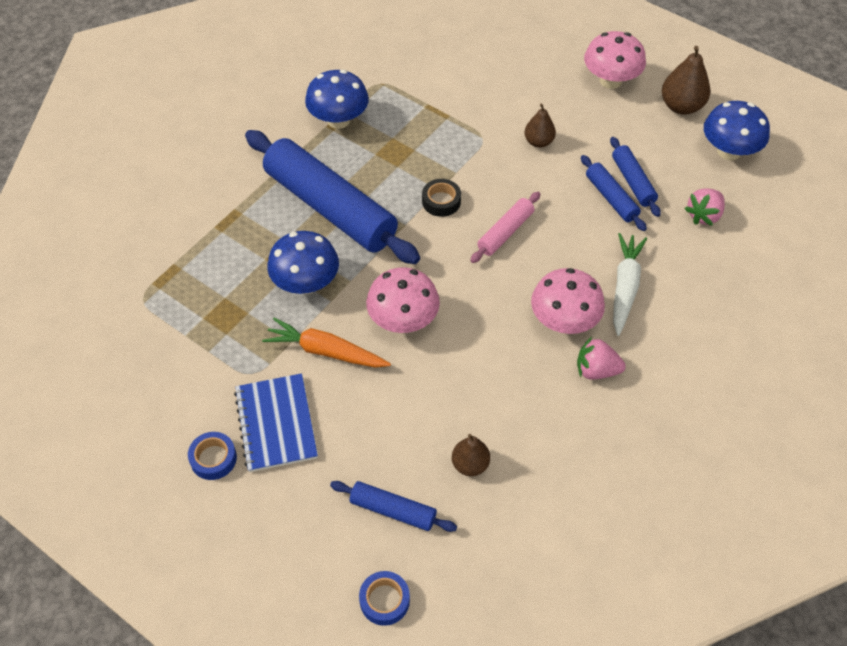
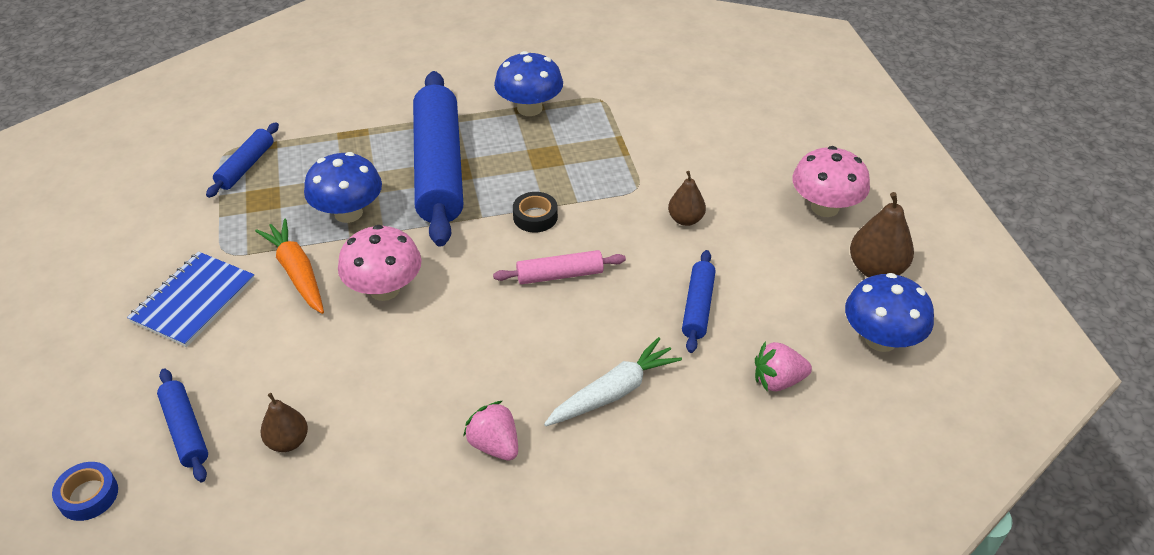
camera: 40 degrees right, 10 degrees down
(213, 459) = (122, 294): blue tape -> none
(564, 321) = (518, 382): pink mushroom -> none
(633, 181) = (739, 306): blue rolling pin -> blue rolling pin (246, 166)

